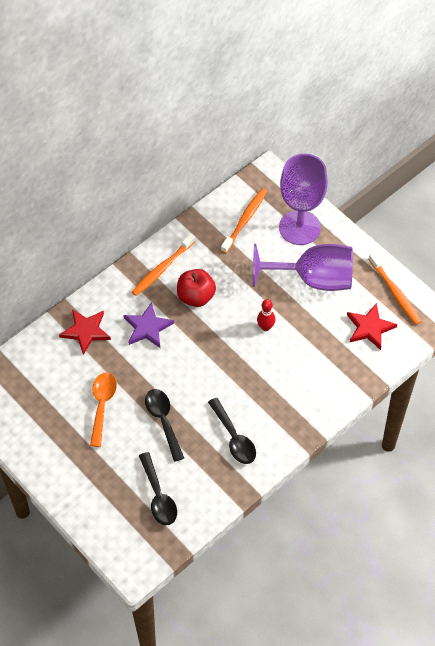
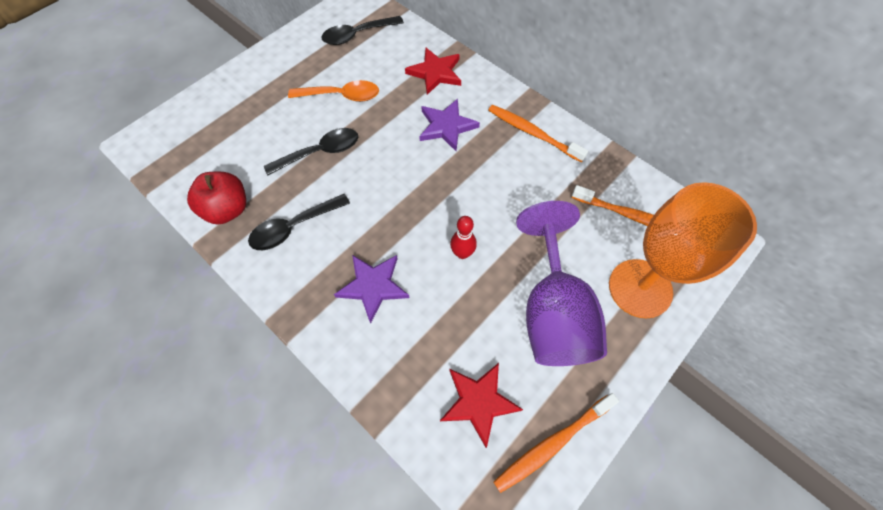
camera: 85 degrees right, 5 degrees up
(158, 496) = (223, 156): black spoon -> black spoon (357, 35)
(196, 297) = (498, 170): red apple -> red apple (227, 209)
(287, 384) = (373, 286): none -> purple star
(299, 227) = (640, 288): purple goblet -> orange goblet

